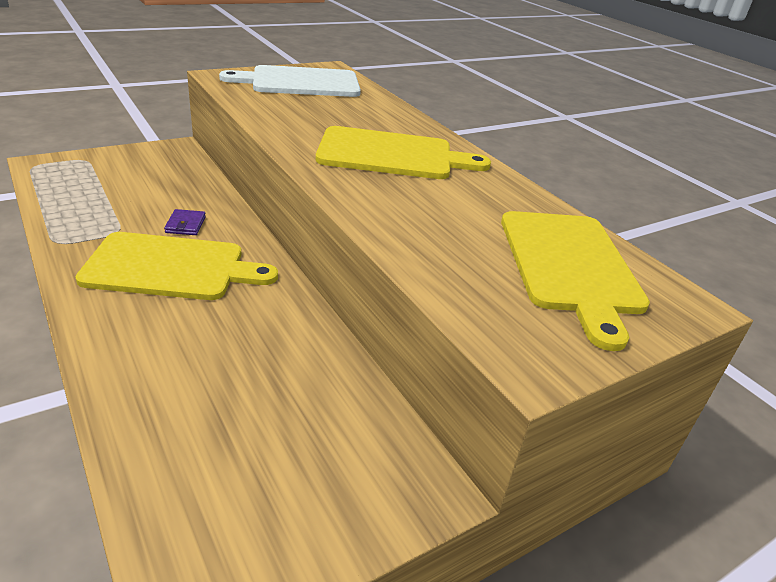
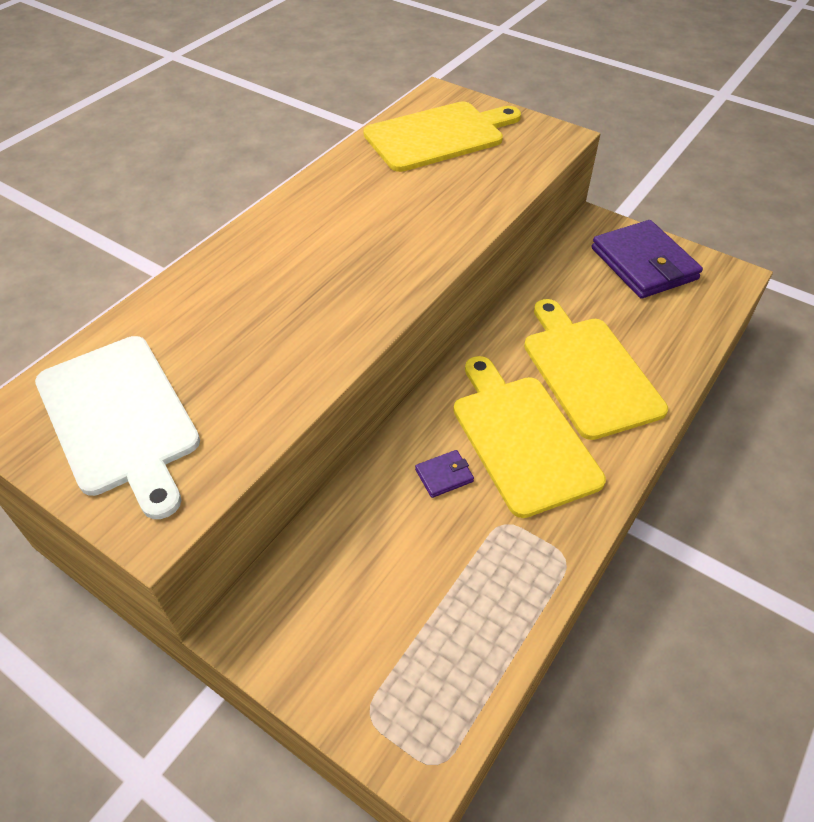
camera: 110 degrees left, 15 degrees up
(307, 491) = (643, 264): none -> purple wallet
(392, 155) = (321, 256): yellow cutting board -> yellow cutting board (588, 372)

